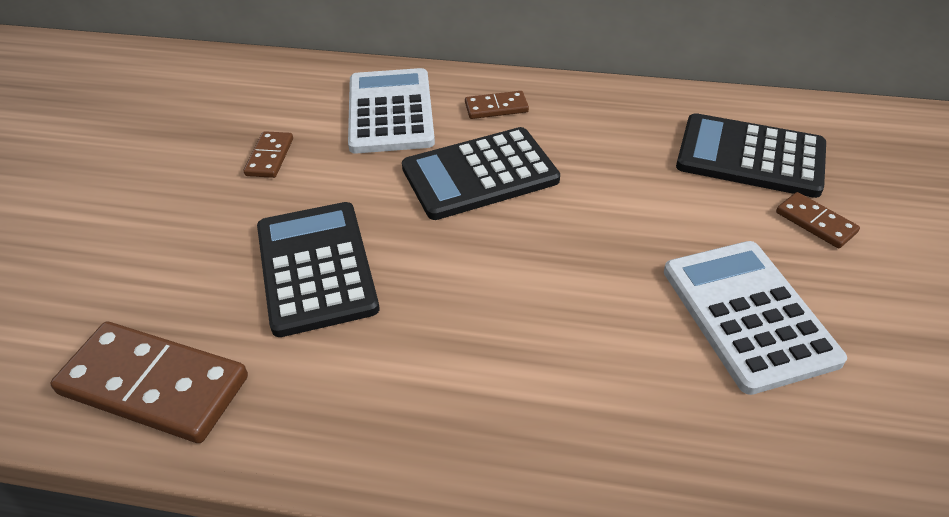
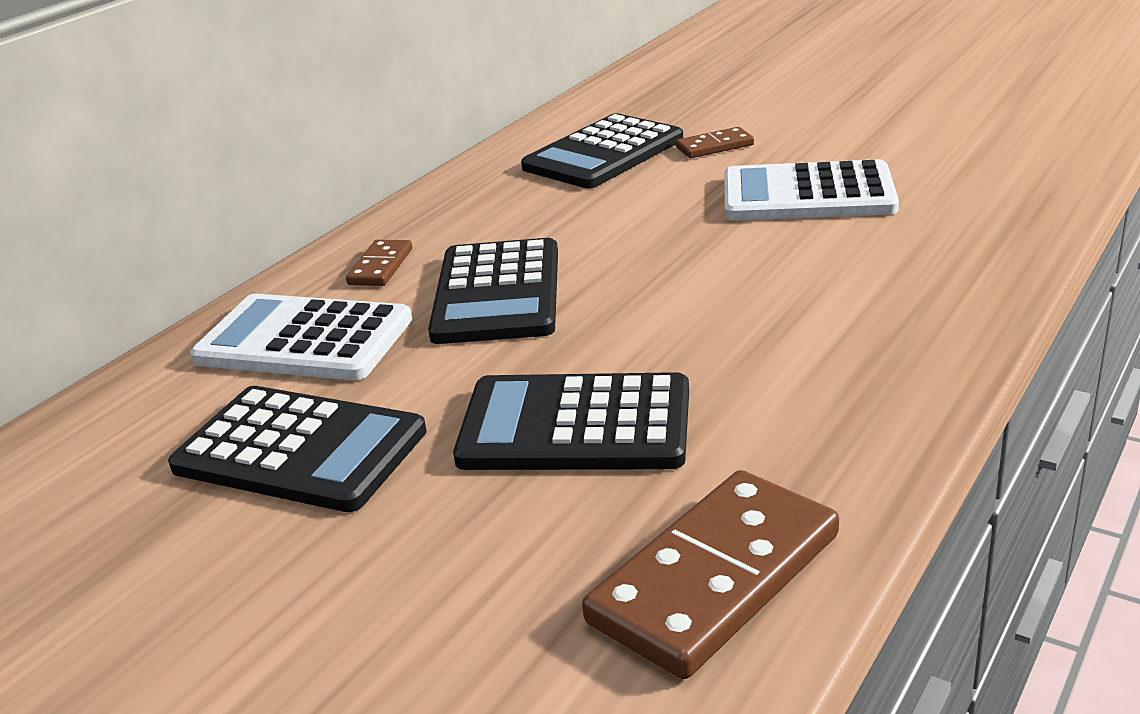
camera: 65 degrees left, 15 degrees down
(270, 157) = (300, 450): brown domino -> black calculator

